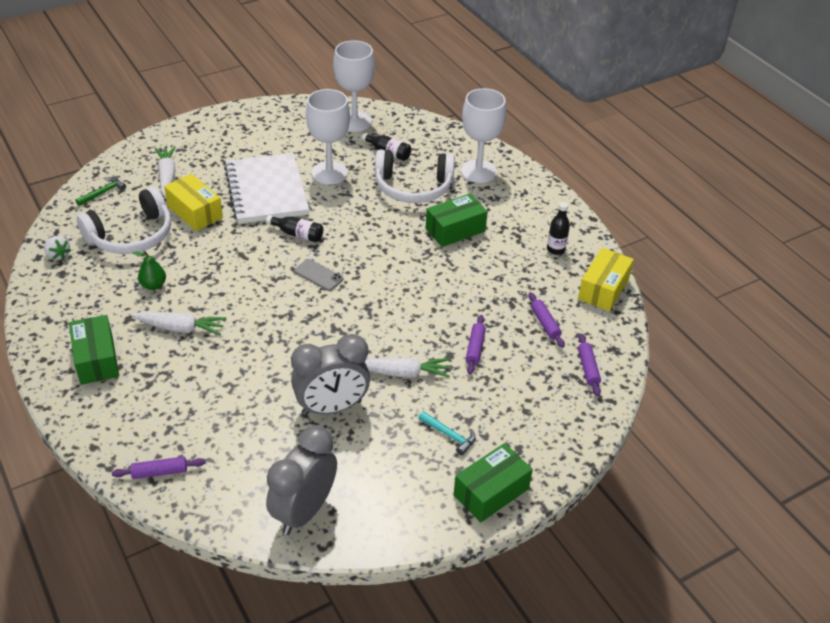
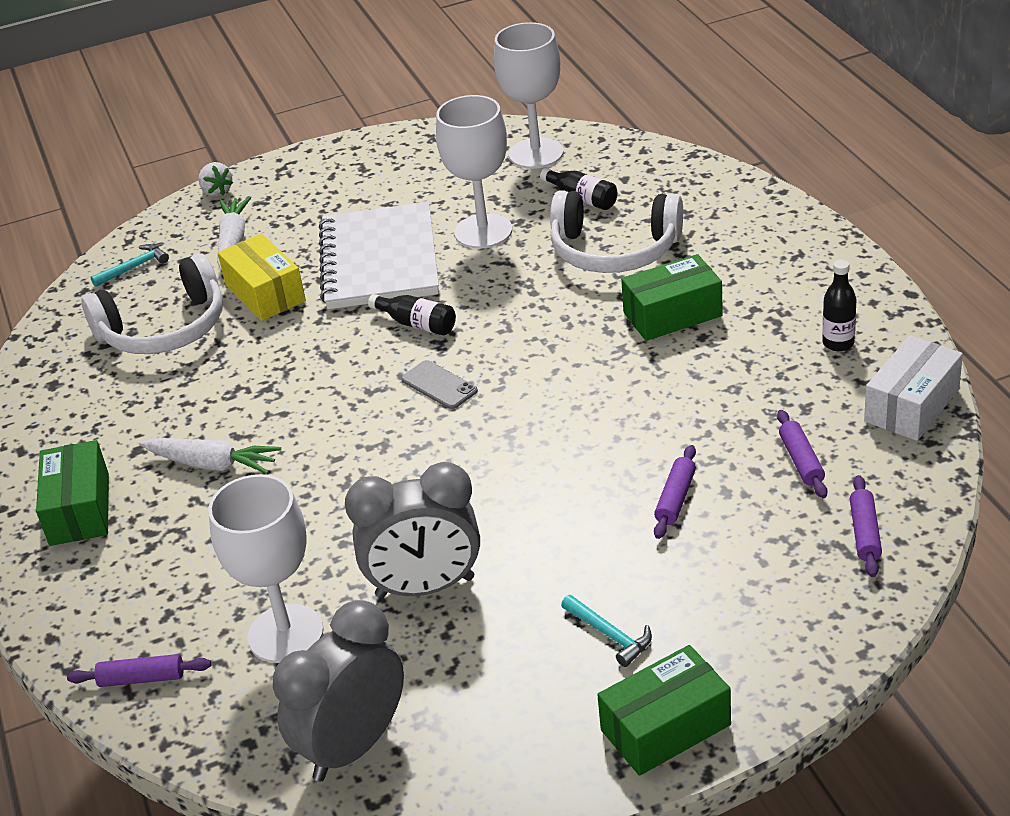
camera: 15 degrees right, 5 degrees down
(58, 255) = (52, 358): white strawberry -> white strawberry (216, 191)
(103, 193) = (134, 267): green hammer -> turquoise hammer
(153, 285) = (183, 401): green pear -> none
(403, 373) = (550, 536): white carrot -> none
(478, 171) = (726, 224): white goblet -> white goblet (285, 633)
(603, 289) = (911, 405): yellow box -> white box

